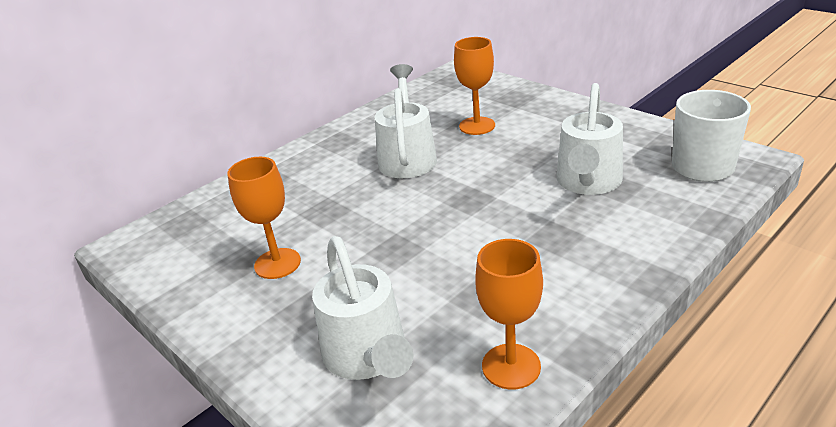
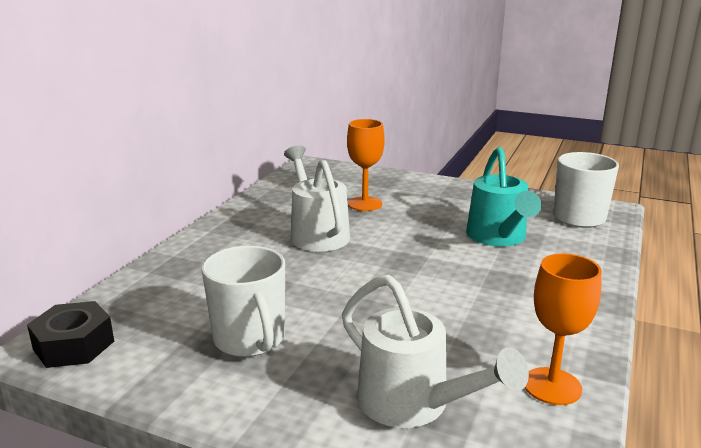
camera: 25 degrees left, 10 degrees down
(147, 245) = (74, 345): none -> black nut
(277, 263) = (250, 339): orange goblet -> white mug
(587, 183) = (498, 238): white watering can -> turquoise watering can

